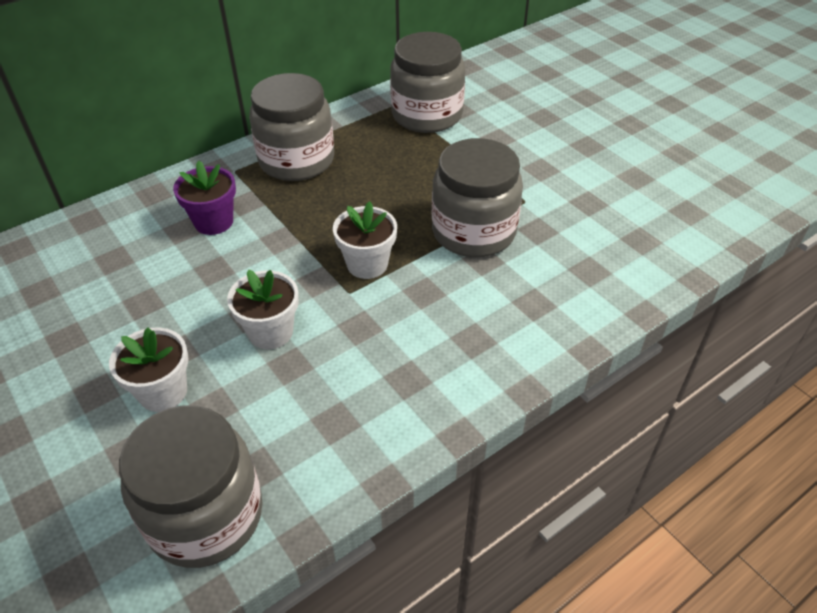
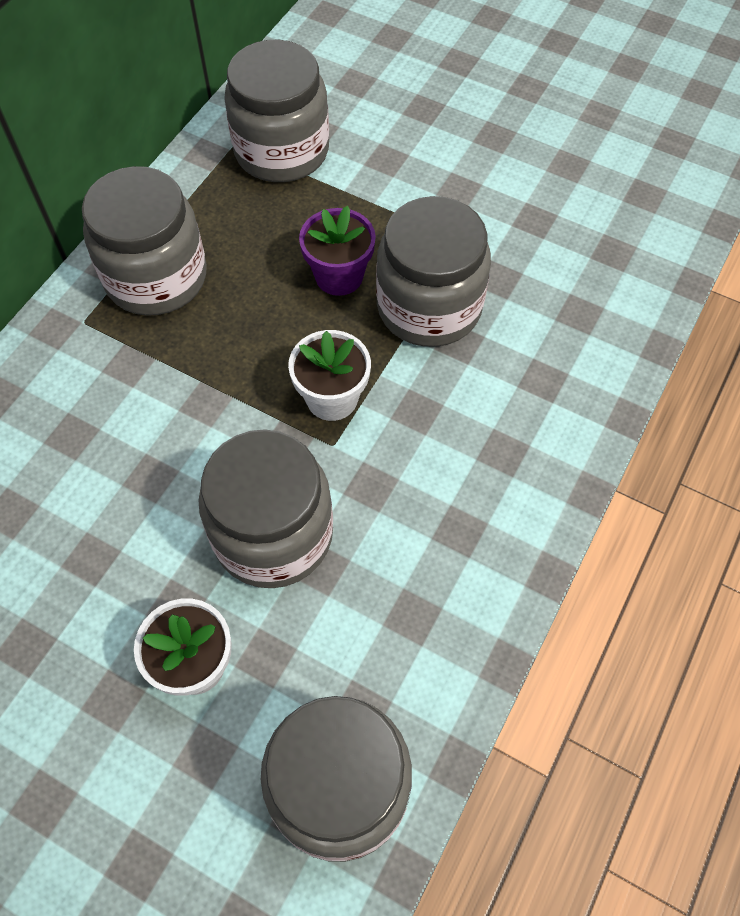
camera: 25 degrees left, 15 degrees up
(214, 222) = (106, 408): purple flower pot -> purple flower pot (339, 276)
(270, 332) = (273, 534): white flower pot -> grey jar

